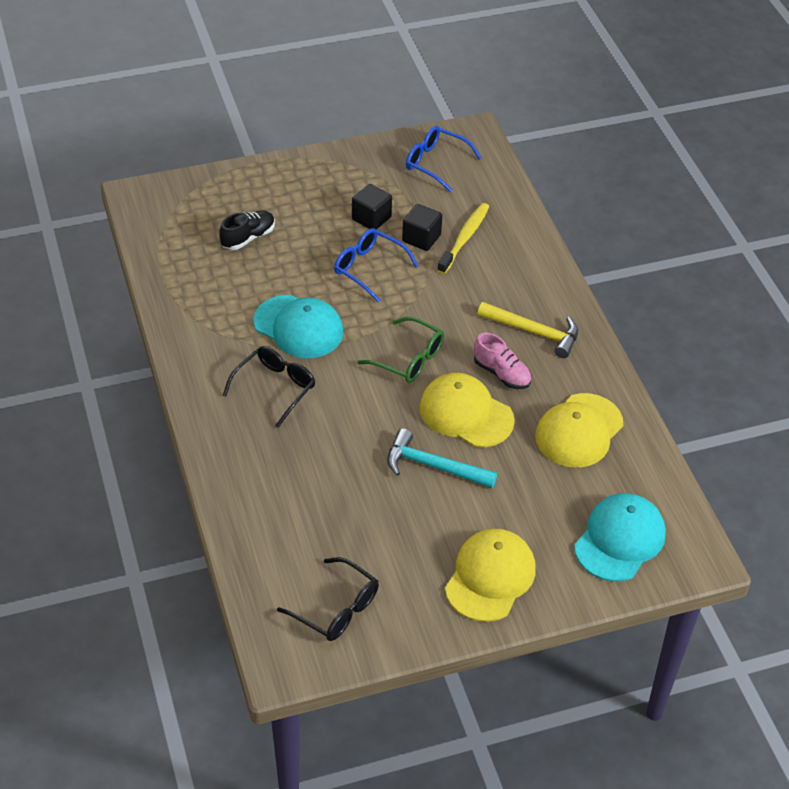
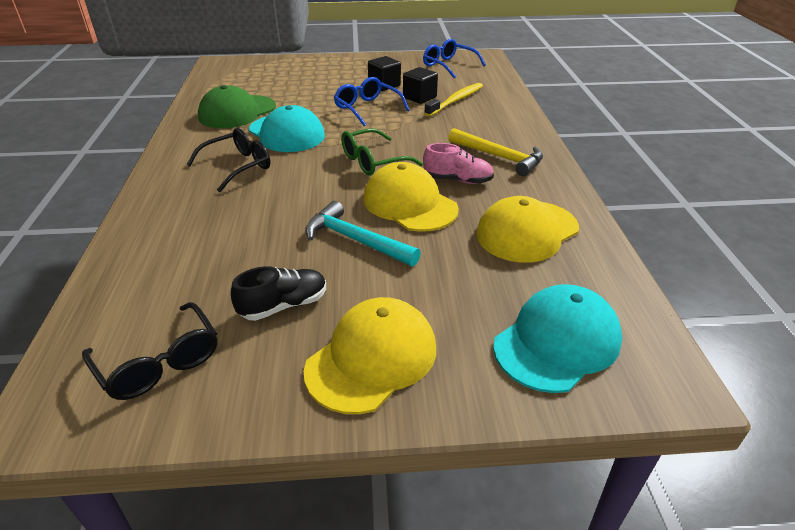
camera: 15 degrees right, 10 degrees down
(222, 297) = (237, 112): none -> green cap
(248, 238) = (282, 86): black shoe -> black shoe (284, 305)
(409, 359) = (373, 161): green glasses -> green glasses turned 105 degrees clockwise
(502, 374) = (458, 180): pink shoe -> pink shoe turned 45 degrees counterclockwise

